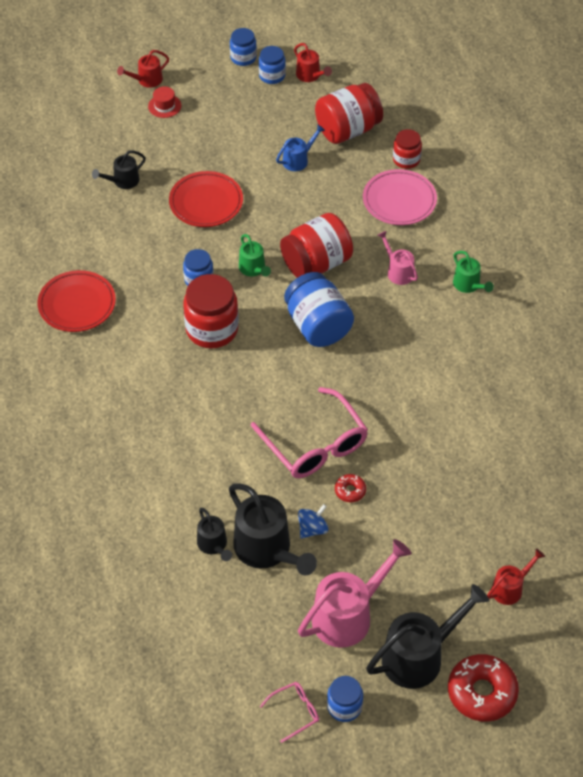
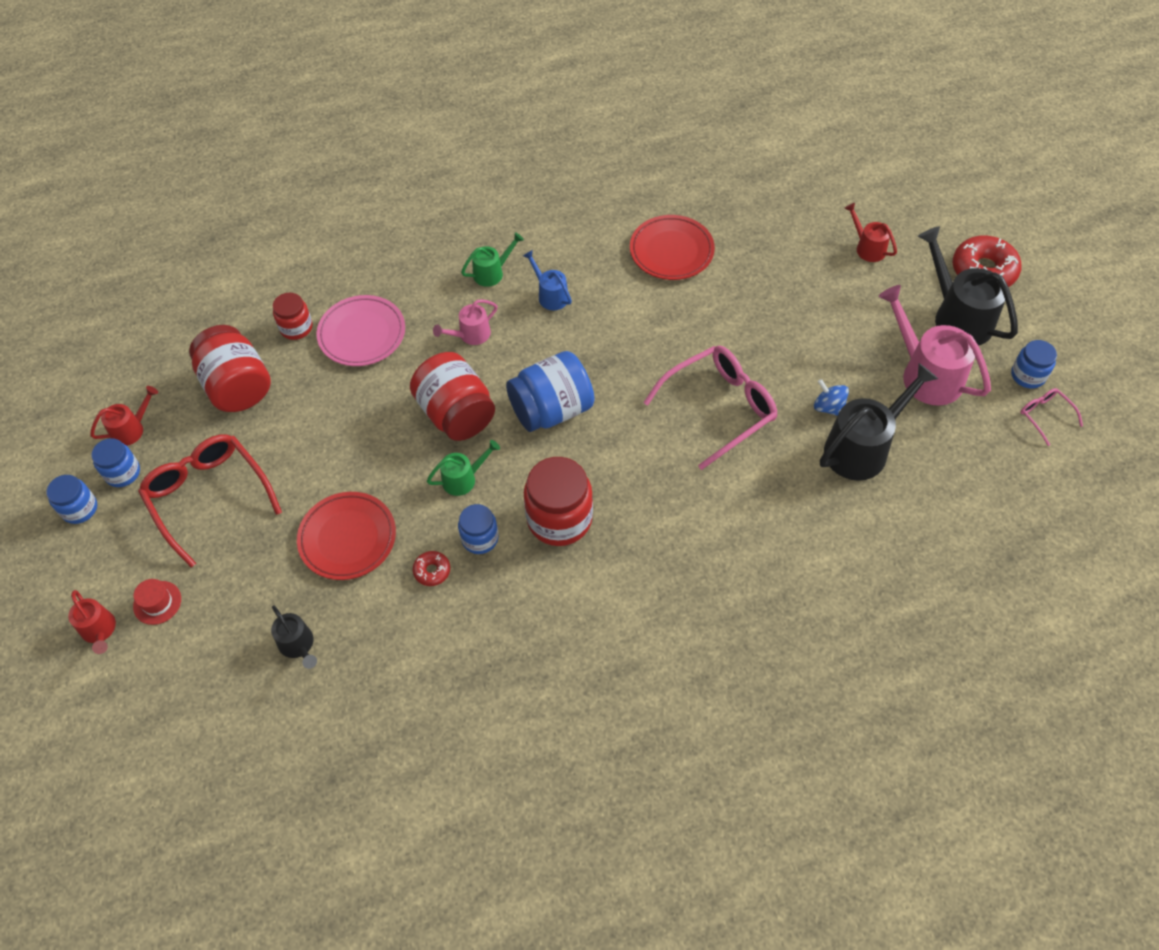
camera: 90 degrees left, 5 degrees up
(77, 304) = (520, 683): red plate -> red plate (671, 251)
(214, 545) = (865, 499): black watering can -> none
(248, 123) = (208, 497): none -> red glasses
(298, 160) = (283, 437): blue watering can -> blue watering can (550, 295)
(350, 491) = (775, 375): red donut -> red donut (432, 571)

